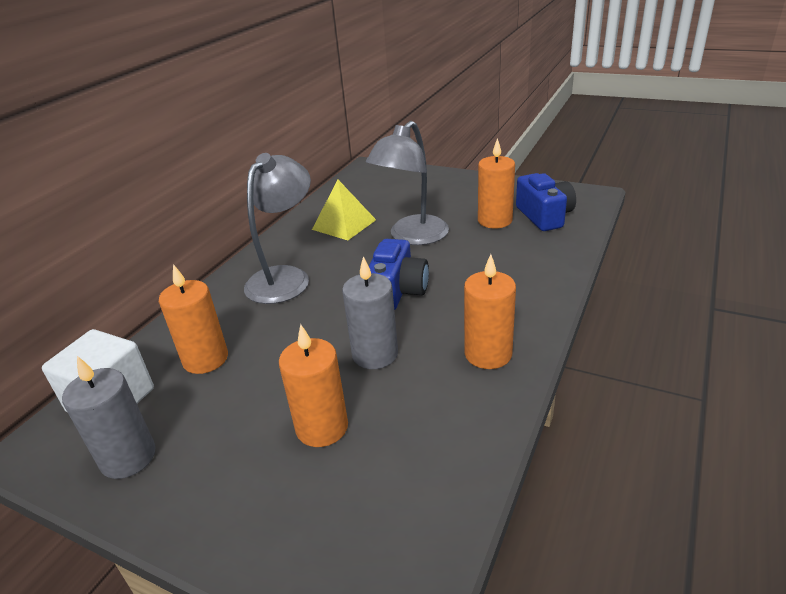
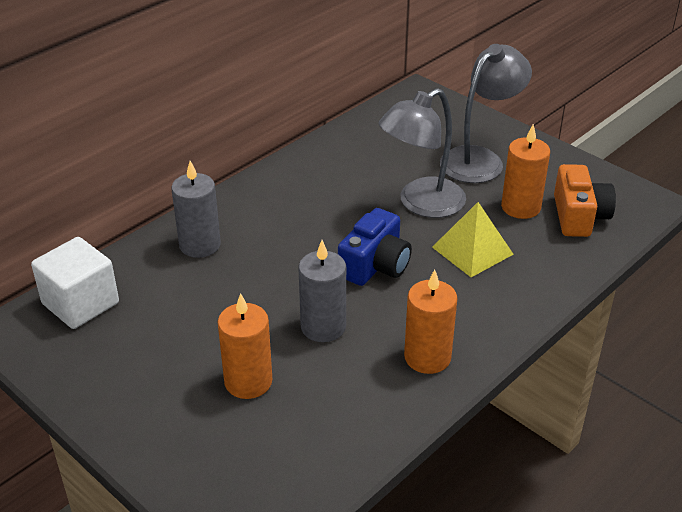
camera: 15 degrees right, 5 degrees up
(128, 457) = (83, 359): grey candle -> grey candle (200, 245)
(205, 359) = (170, 287): orange candle -> none
(285, 277) = (272, 218): grey lamp -> grey lamp (480, 159)
(344, 224) = (357, 168): yellow pyramid -> yellow pyramid (472, 250)
(544, 216) = (579, 216): blue camera -> orange camera

